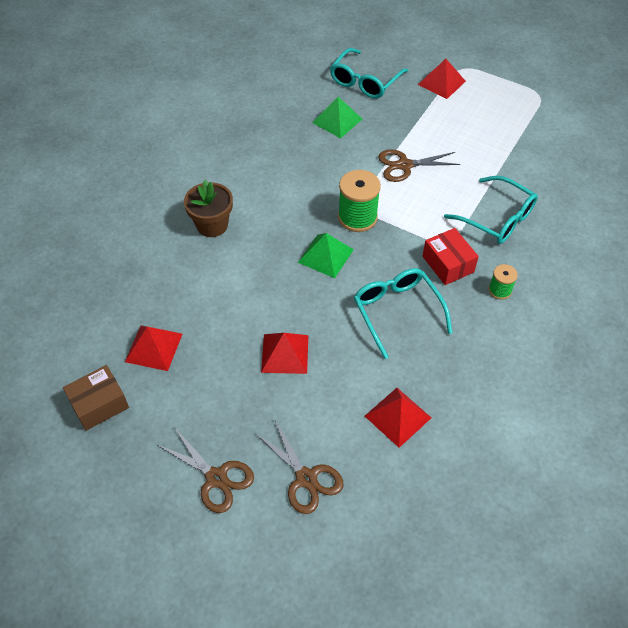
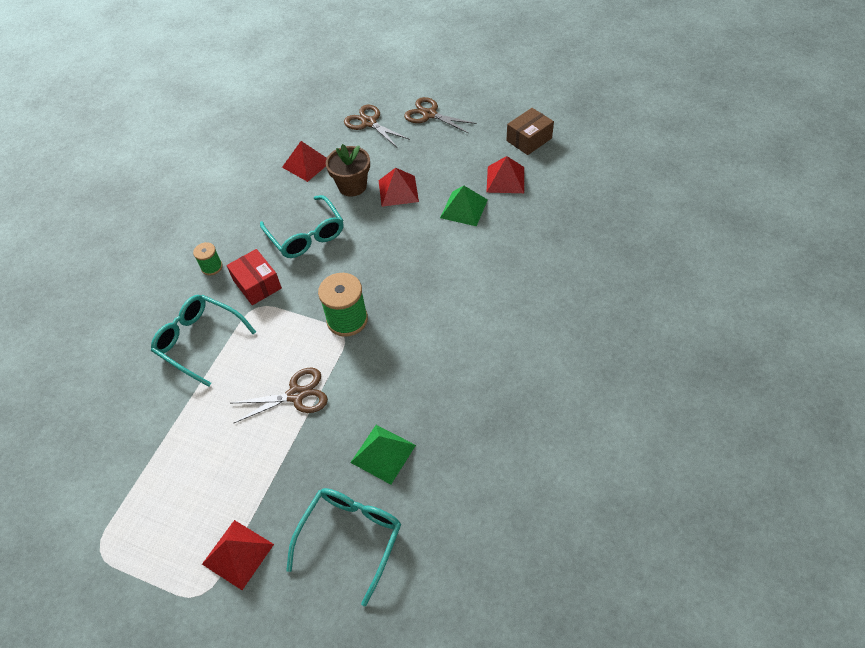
camera: 175 degrees right, 0 degrees up
(212, 225) = (495, 288): brown flower pot -> brown flower pot (352, 186)
(326, 256) = (375, 275): green pyramid -> green pyramid (464, 208)

